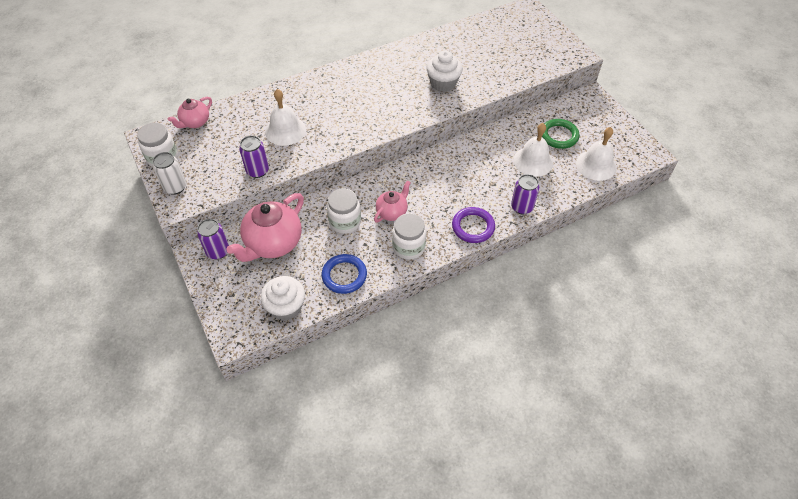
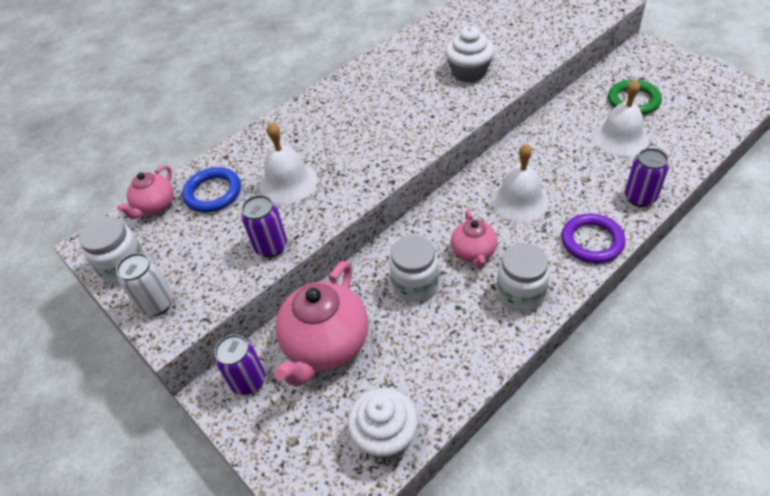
camera: 10 degrees left, 5 degrees down
(344, 275) = (450, 361): blue ring -> blue ring (213, 193)
(392, 212) = (474, 253): pink teapot -> pink teapot turned 150 degrees clockwise
(596, 165) = (700, 122): white bell -> white bell (520, 200)

